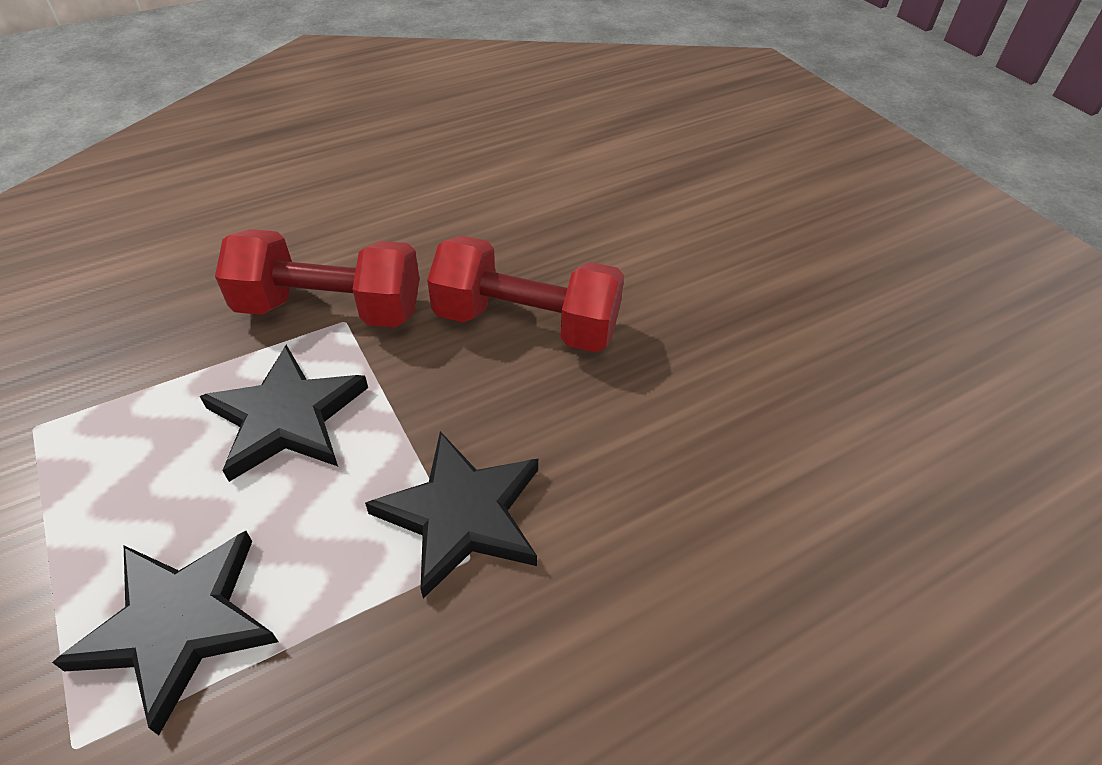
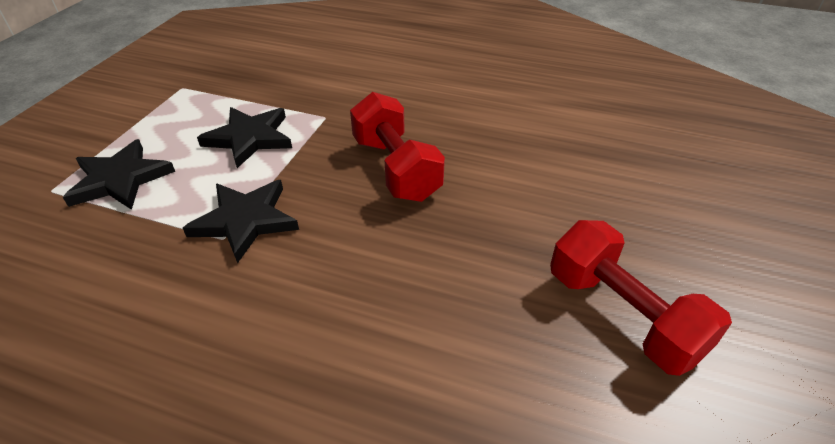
camera: 50 degrees right, 5 degrees down
(330, 309) = (327, 109): red dumbbell -> red dumbbell (622, 315)

